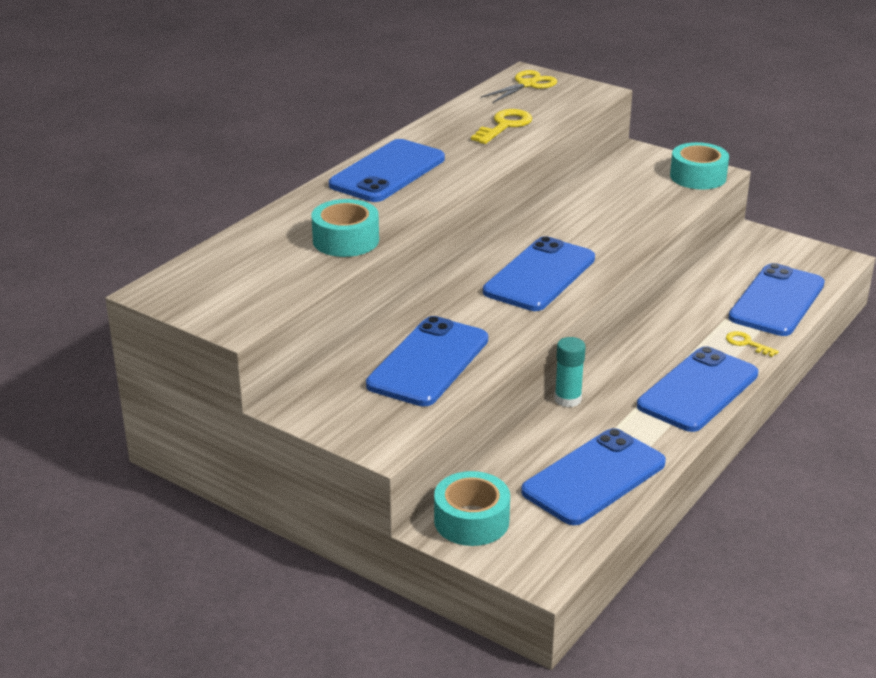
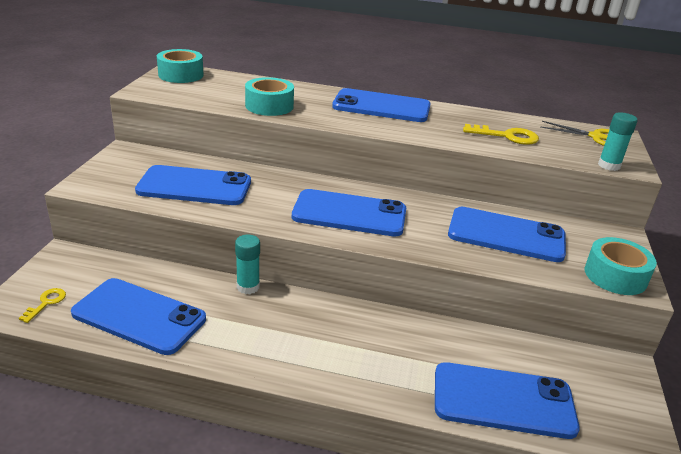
camera: 65 degrees right, 0 degrees up
(471, 521) = (73, 266): turquoise tape -> turquoise tape (181, 75)
(591, 99) = (609, 165): none -> turquoise glue stick
(698, 390) = (297, 361): blue phone -> blue phone (506, 235)
(747, 343) = (402, 386): yellow key -> yellow key (46, 303)

